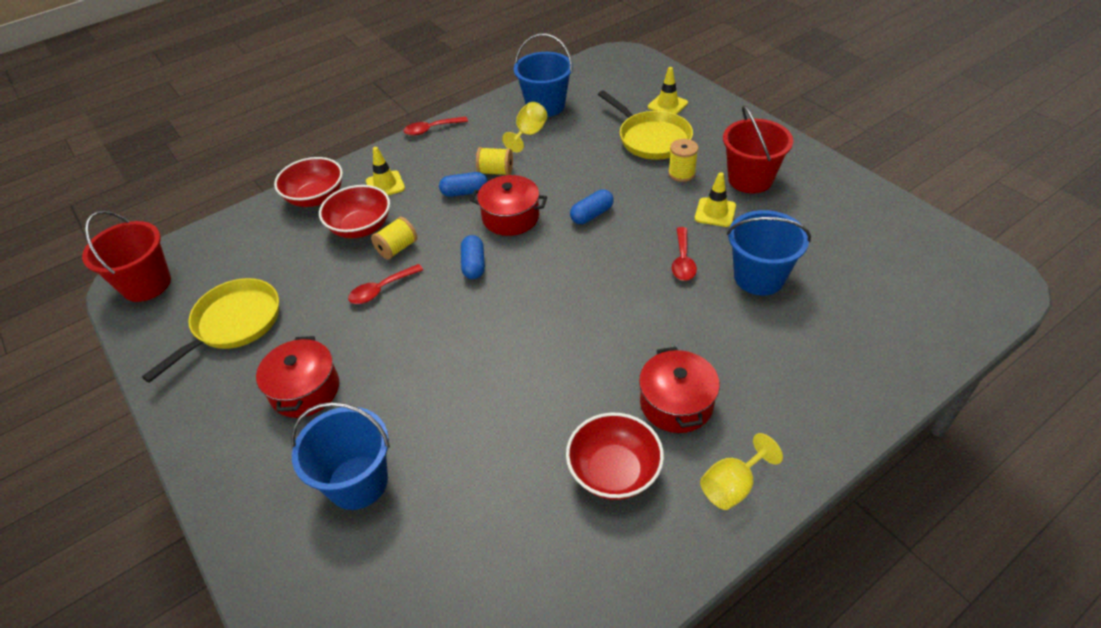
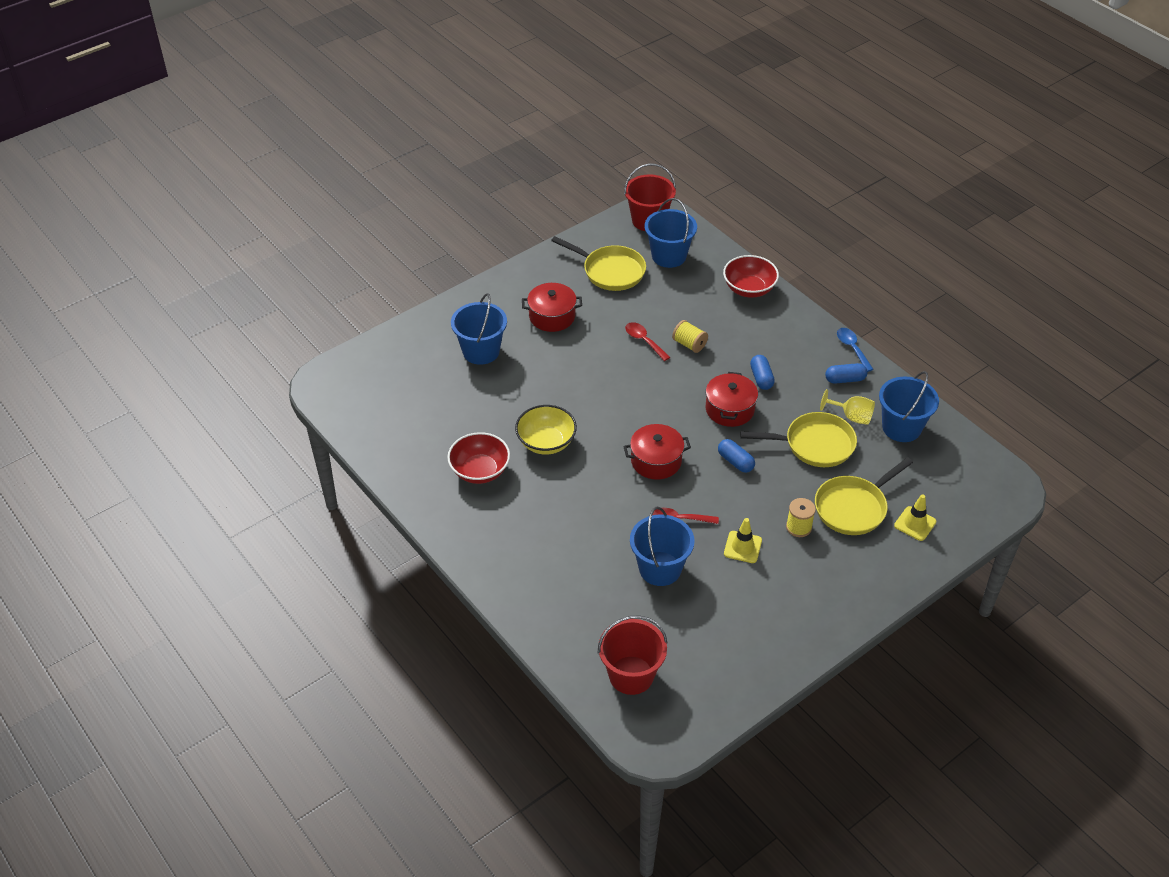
camera: 85 degrees right, 0 degrees up
(227, 265) = (669, 256): none -> blue bucket
(361, 227) = (713, 320): red bowl -> none
(385, 185) = (768, 328): yellow traffic cone -> none
(431, 129) = (852, 348): red spoon -> blue spoon
(473, 265) = (671, 390): blue capsule -> blue capsule (845, 379)
(496, 172) = (791, 396): yellow spool -> none
(558, 391) = (546, 442): none -> yellow bowl
(567, 159) = (814, 444): none -> yellow pan
(676, 403) = (532, 506): red pot -> red pot (656, 461)
(732, 486) = (465, 530): yellow goblet -> none
(750, 179) = (793, 578): red bucket -> red bucket (631, 675)

